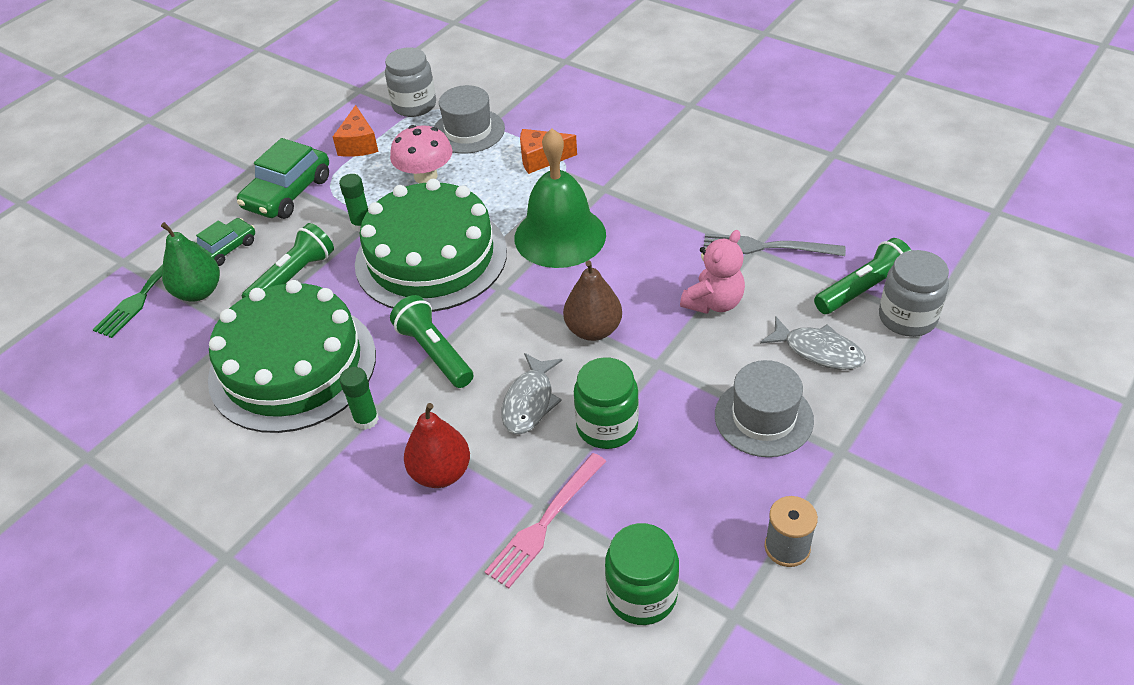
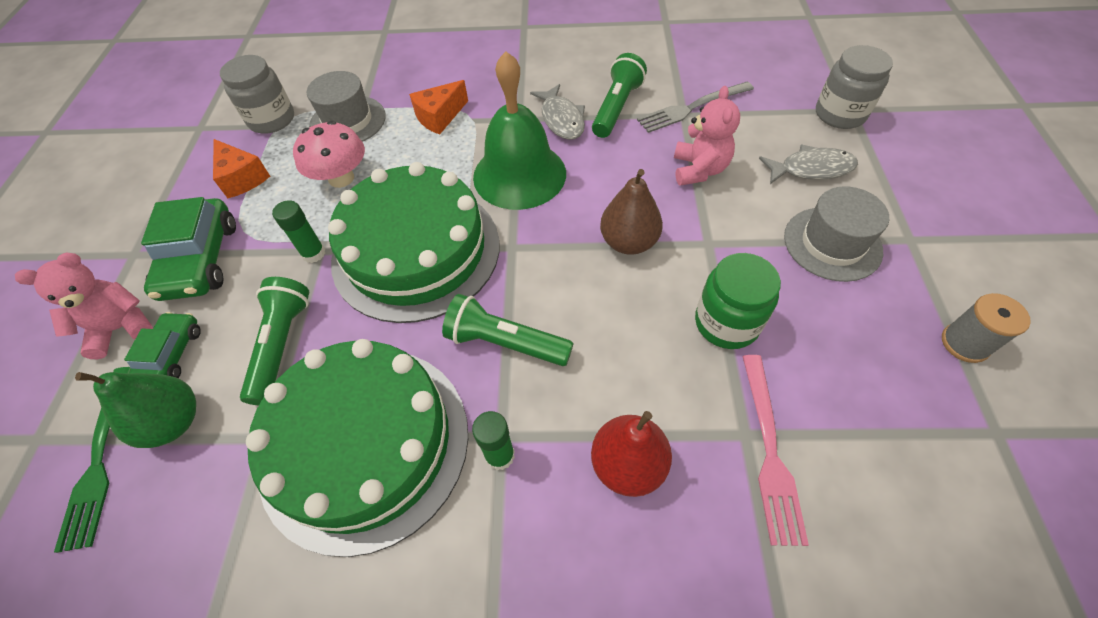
camera: 35 degrees left, 10 degrees up
(211, 216) = (122, 328): none -> pink teddy bear
(530, 402) = (639, 339): grey fish -> grey fish (561, 119)
(642, 595) = (916, 466): green jar -> none
(863, 290) = (790, 108): green flashlight -> green flashlight (616, 108)

